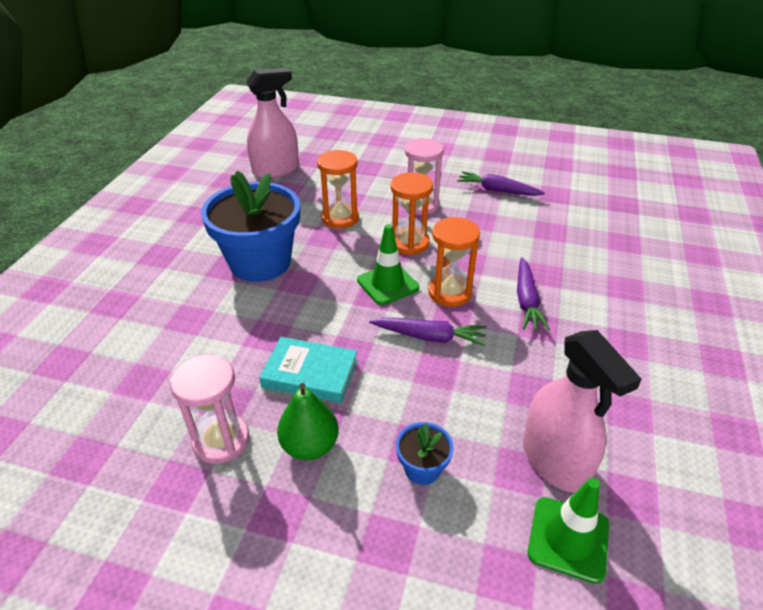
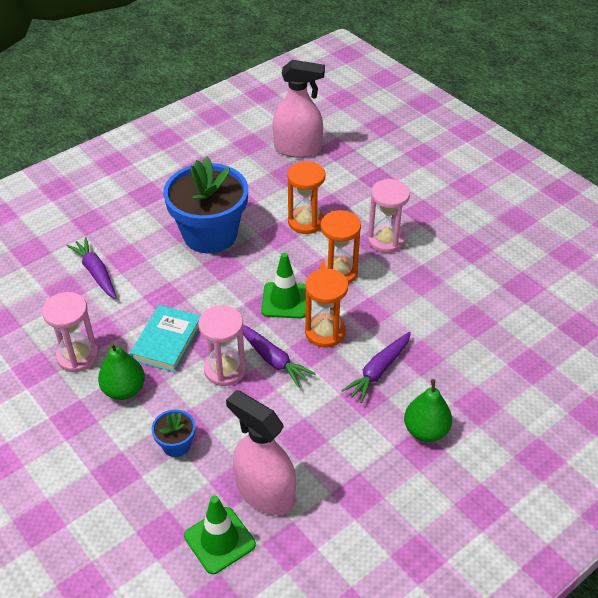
camera: 35 degrees right, 5 degrees up
(310, 373) = (167, 341): turquoise book -> turquoise book turned 60 degrees clockwise
(395, 369) = (225, 369): none -> pink hourglass
(497, 190) = (472, 257): purple carrot -> purple carrot (96, 272)
(555, 460) = (265, 492): pink spray bottle -> pink spray bottle turned 120 degrees clockwise
(615, 326) = (426, 430): none -> green pear

